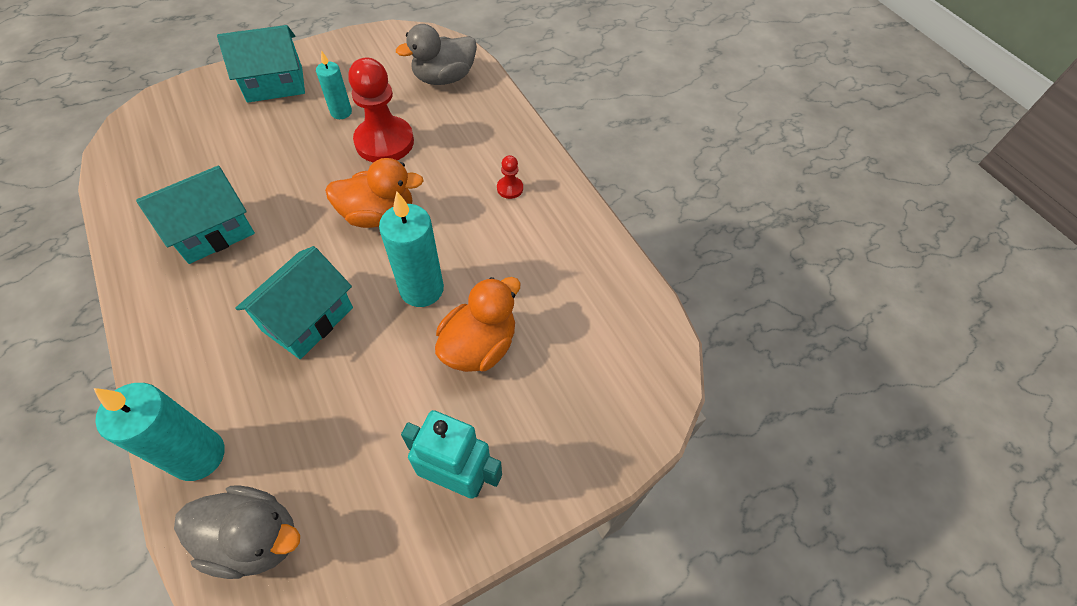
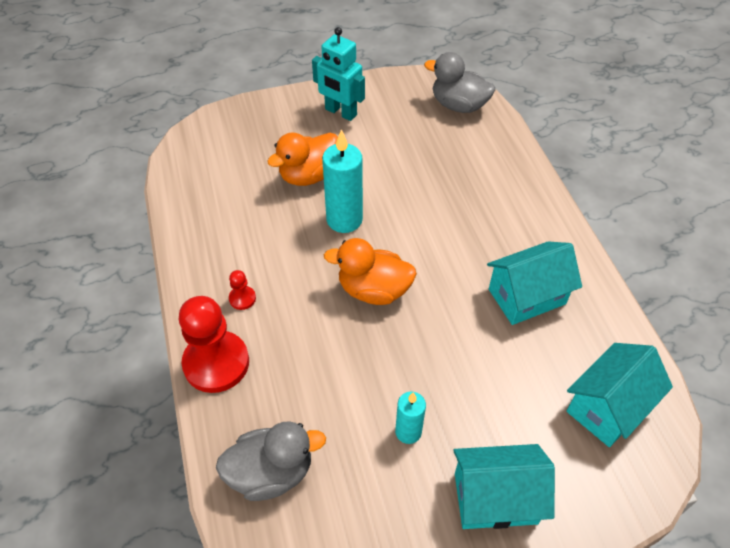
camera: 165 degrees left, 5 degrees down
(198, 455) = (499, 144): turquoise candle -> none
(308, 319) = (435, 211): turquoise house -> turquoise house (608, 407)
(384, 142) = (360, 377): red pawn -> red pawn (216, 363)

